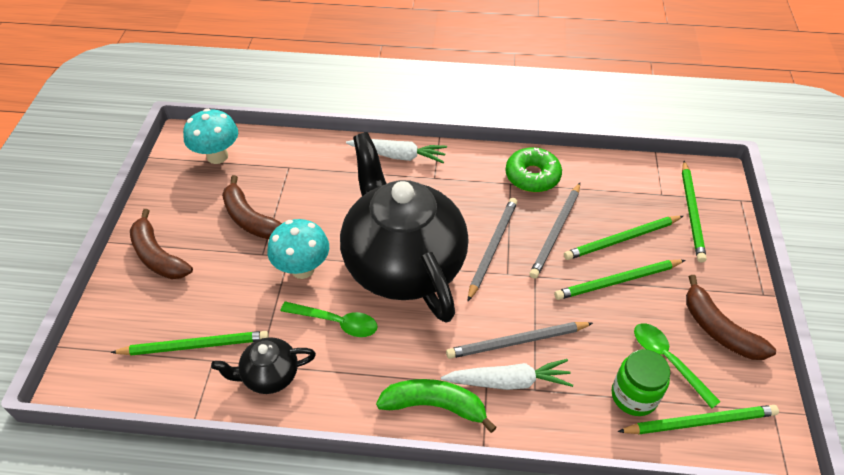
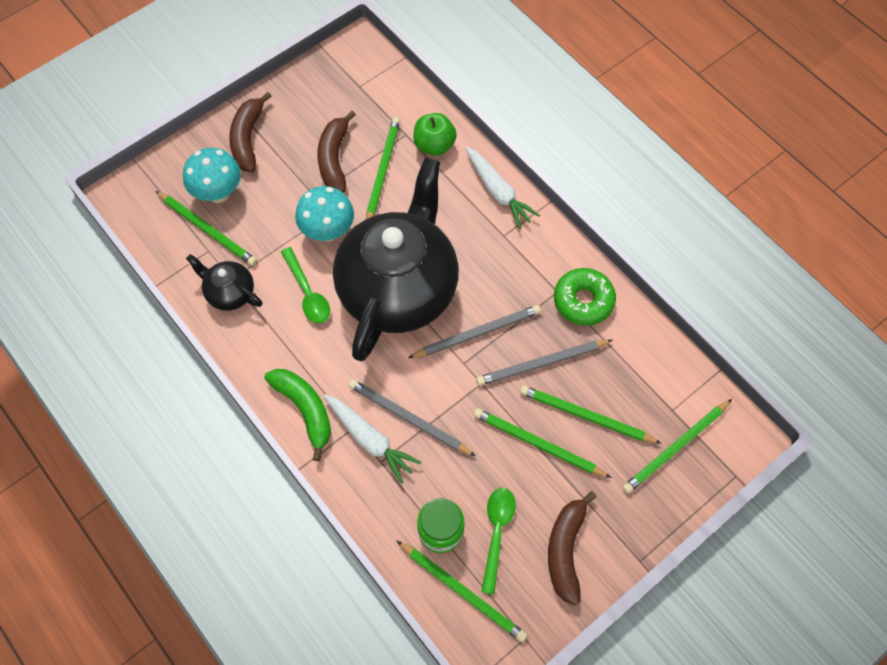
camera: 45 degrees right, 15 degrees up
(217, 156) = (365, 82): turquoise mushroom -> turquoise mushroom (218, 193)
(299, 201) = (382, 171): none -> green pencil
(318, 159) = (434, 145): none -> green apple

